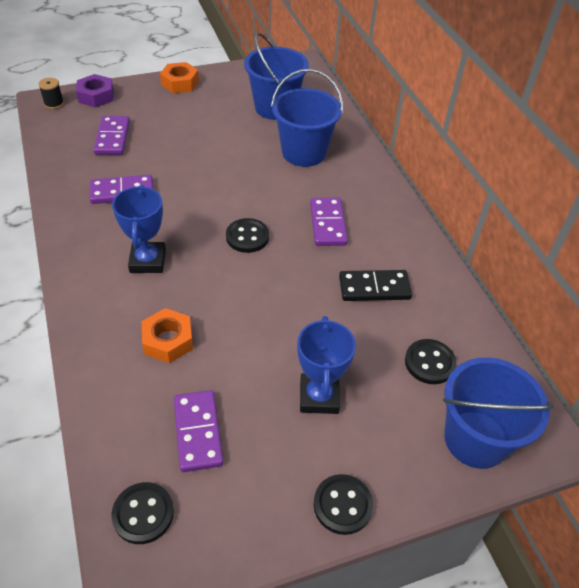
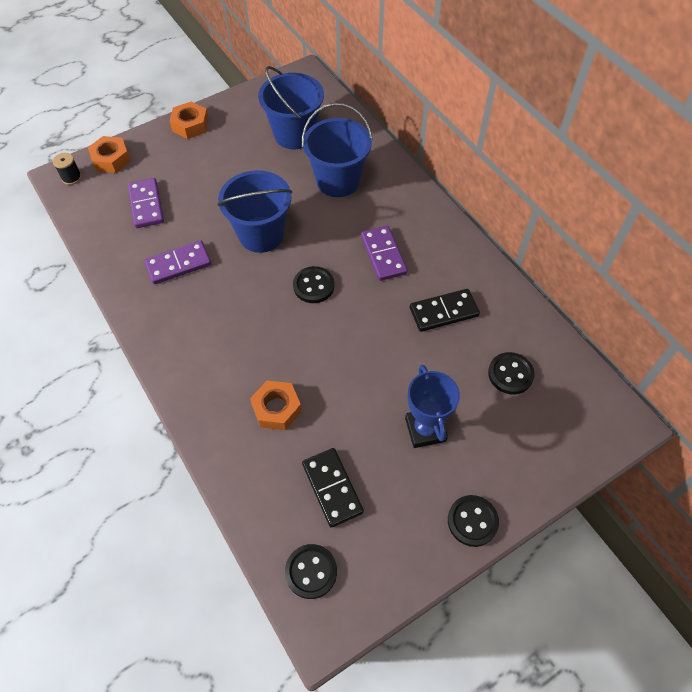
camera: 10 degrees left, 10 degrees up
(96, 96) = (111, 159): purple nut -> orange nut
(148, 261) = (230, 333): blue trophy -> none
(197, 432) = (332, 488): purple domino -> black domino
(475, 439) = (565, 435): blue bucket -> blue bucket (261, 234)

